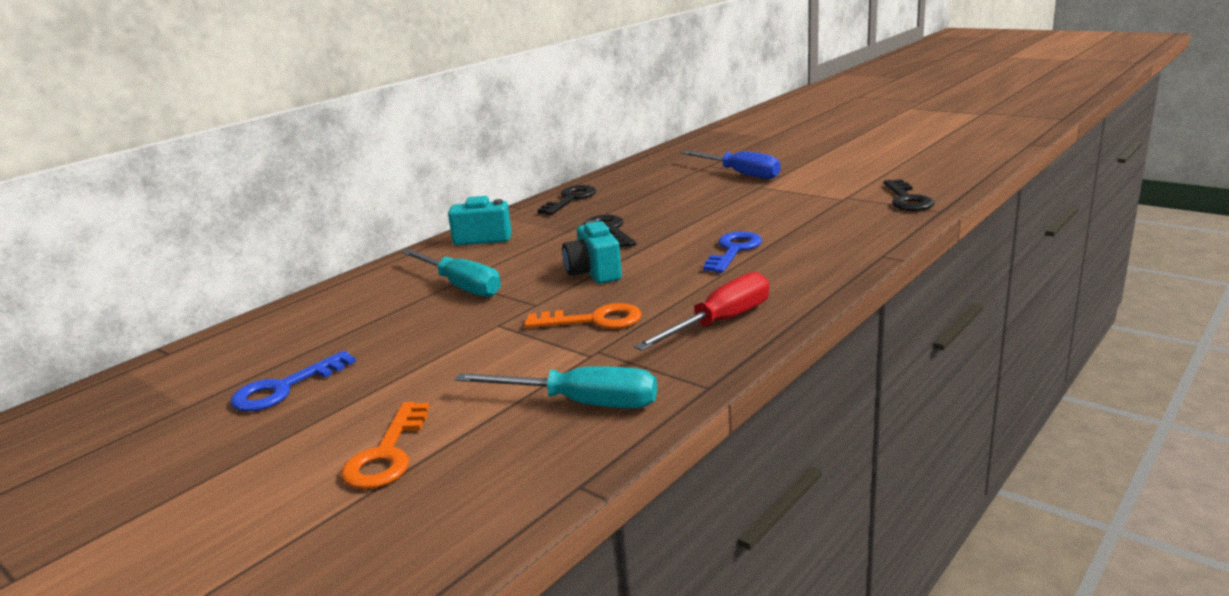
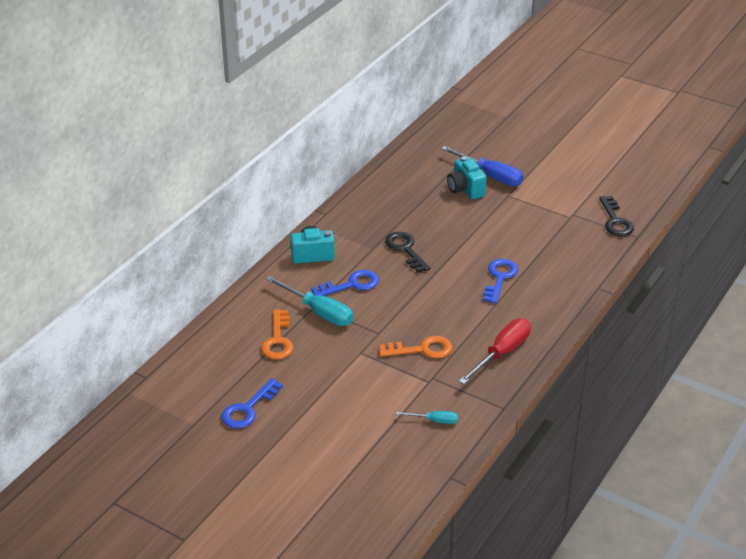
camera: 10 degrees left, 15 degrees up
(387, 454) = (338, 458): orange key -> orange key (278, 340)
(520, 261) = (351, 285): none -> blue key
(570, 199) = (363, 204): black key -> none
(581, 403) = (434, 420): turquoise screwdriver -> turquoise screwdriver, size x0.52
(594, 273) = (408, 300): turquoise camera -> turquoise camera (465, 189)

